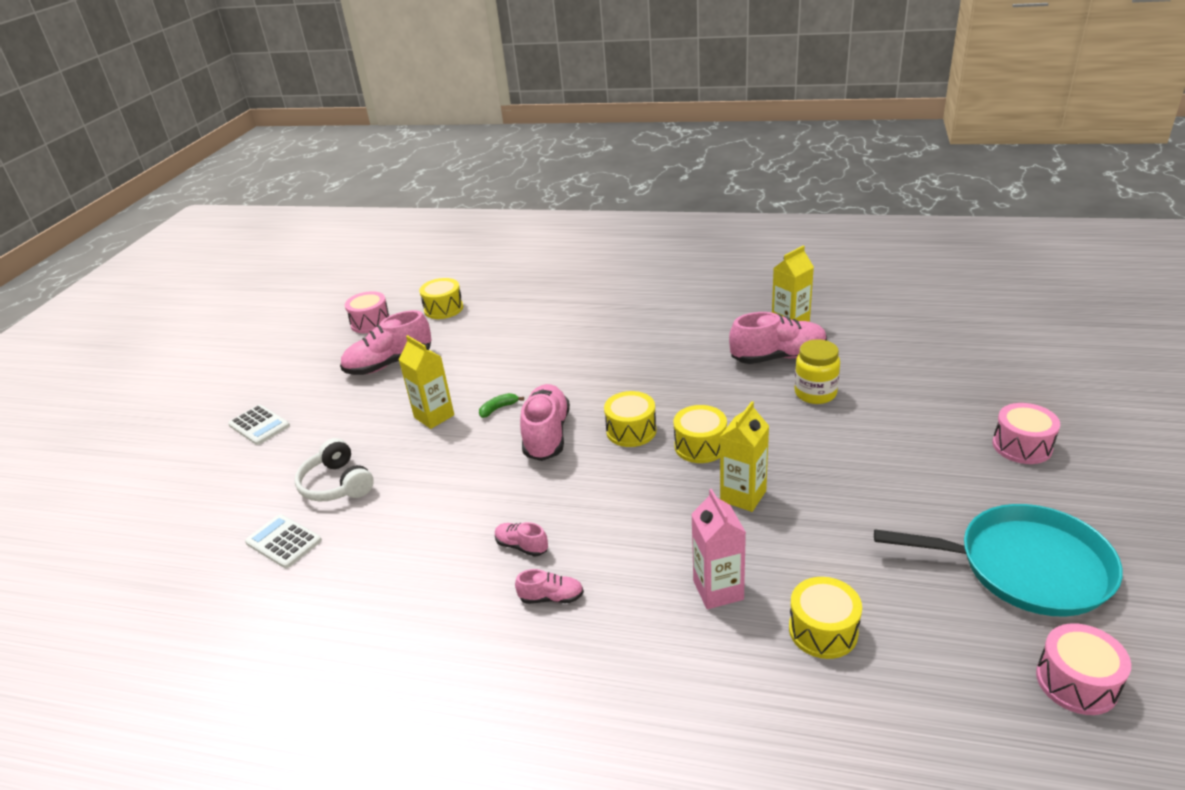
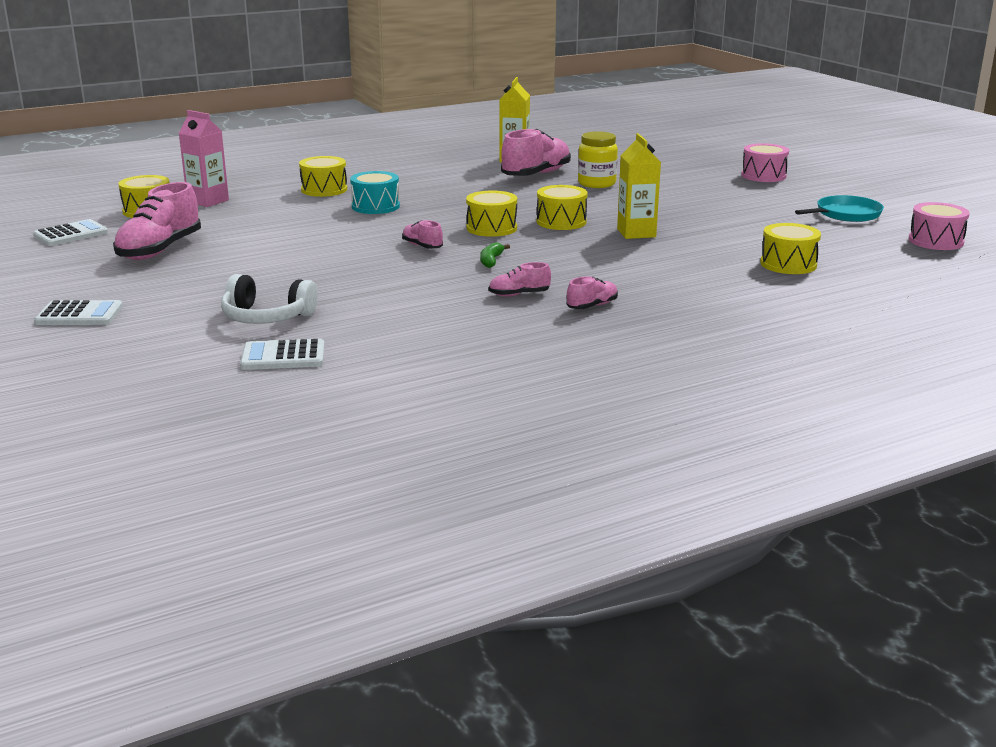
camera: 45 degrees left, 10 degrees down
(370, 322) = (71, 234): pink drum -> white calculator
(434, 416) = (286, 263): yellow carton -> none
(498, 408) = (344, 245): green banana -> green banana (491, 261)
(547, 435) = (422, 246): pink shoe -> pink shoe, size x0.49
(583, 321) = (324, 190): none -> yellow drum
(588, 360) = (375, 206): none -> turquoise drum
(718, 590) = (698, 270): pink carton -> pink carton (208, 201)
(1025, 567) = (845, 214): turquoise pan -> turquoise pan, size x0.59

